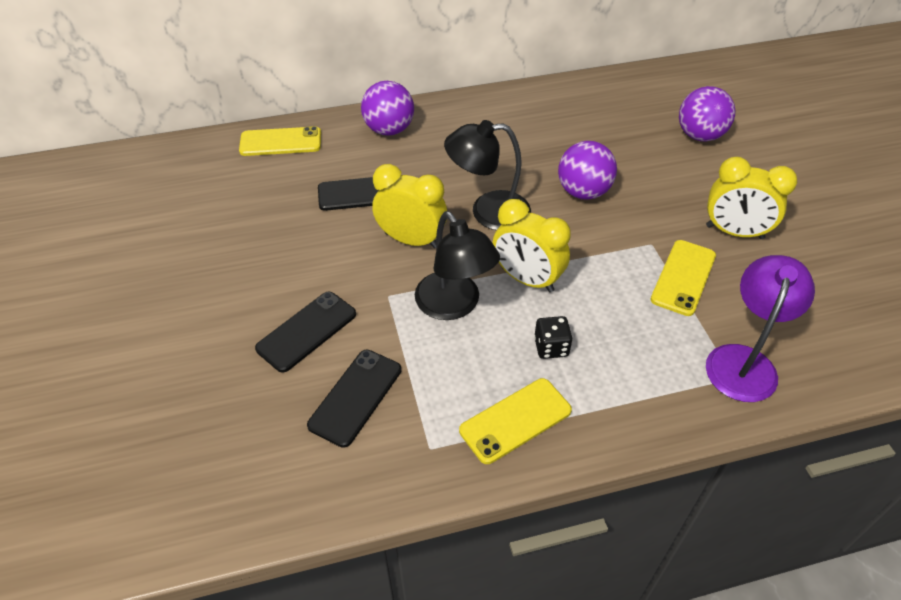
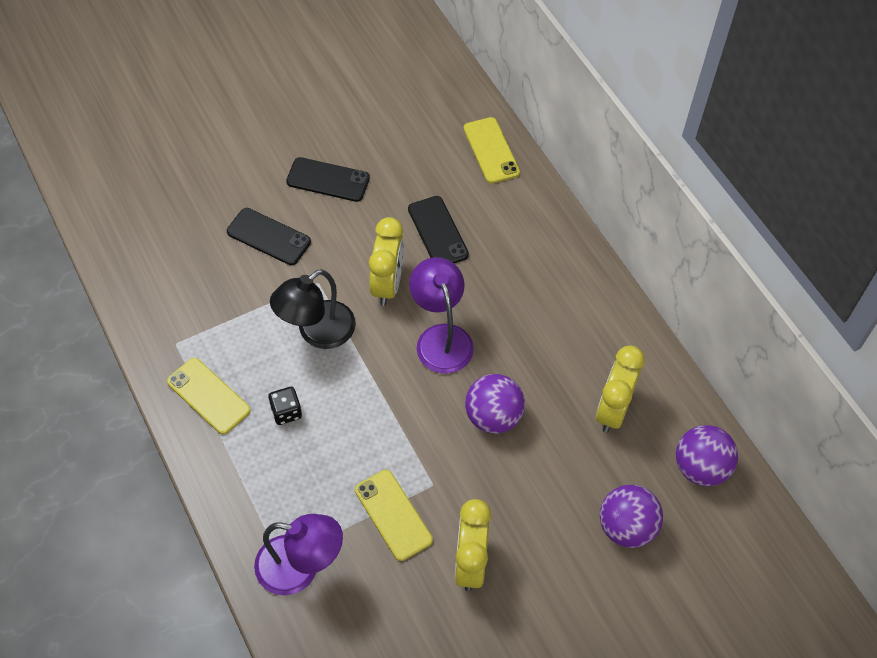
camera: 75 degrees right, 10 degrees up
(355, 397) = (212, 285): black phone -> black phone (328, 180)
(389, 130) = (538, 231): purple ball -> purple ball (700, 468)
(488, 211) = (441, 338): black lamp -> purple lamp
(527, 279) = (360, 383): yellow clock -> yellow clock (613, 410)
(683, 277) = (393, 515): yellow phone -> yellow phone turned 45 degrees clockwise

